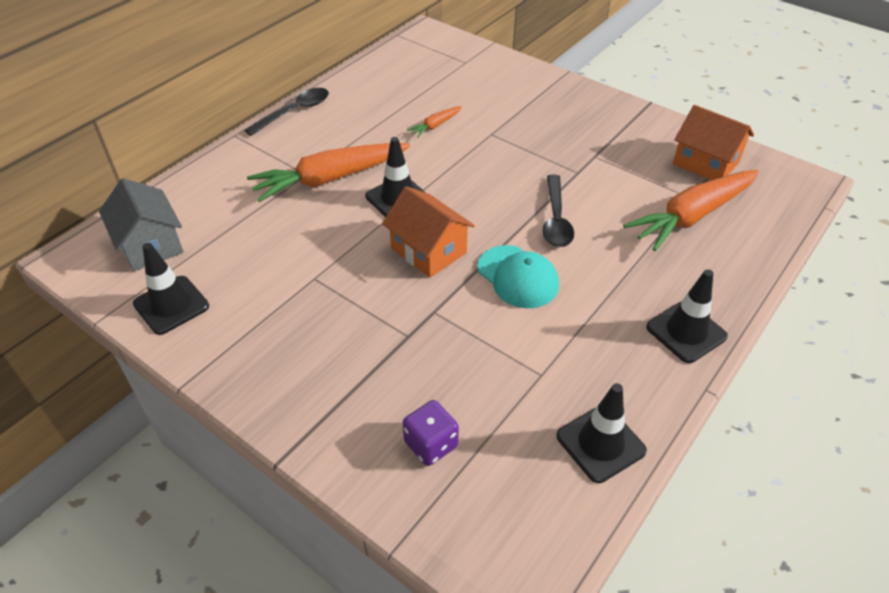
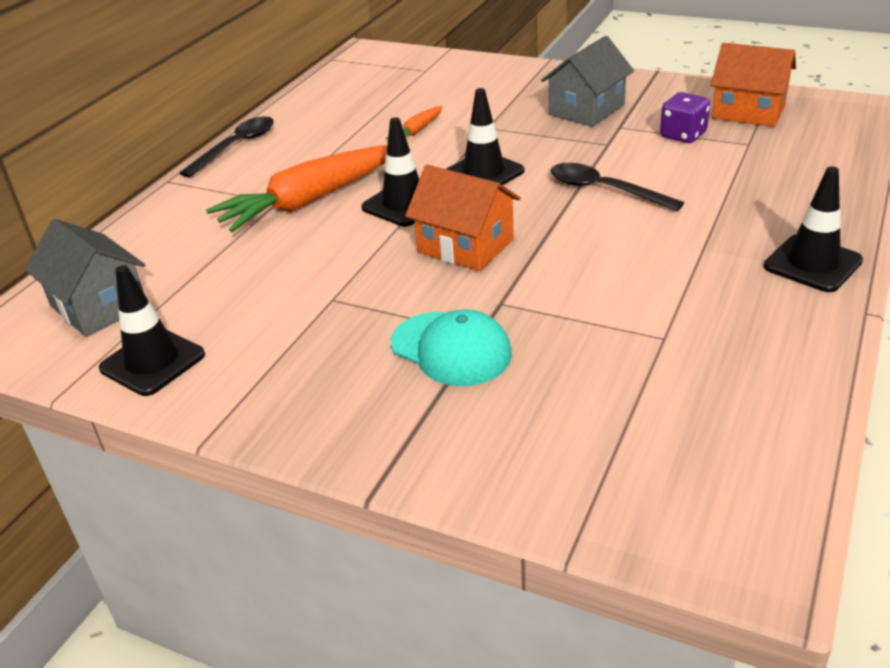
camera: 10 degrees left, 10 degrees down
(431, 444) = (563, 435): purple dice -> purple dice (683, 135)
(518, 277) = (587, 250): turquoise cap -> turquoise cap (451, 349)
(556, 219) = (604, 190): black spoon -> black spoon turned 135 degrees clockwise
(575, 132) = (586, 110): none -> grey house
(600, 443) = (772, 389): black traffic cone -> black traffic cone (484, 173)
(692, 216) = (760, 159): orange carrot -> none

